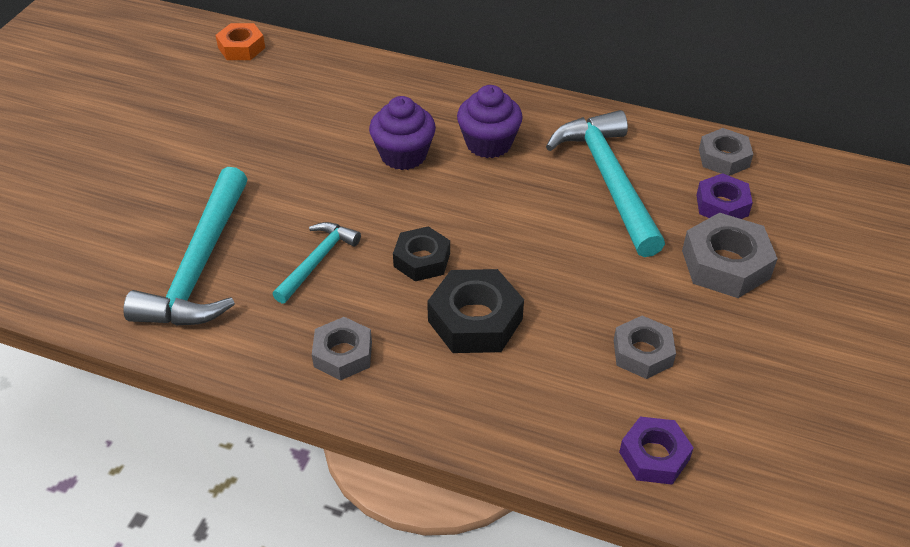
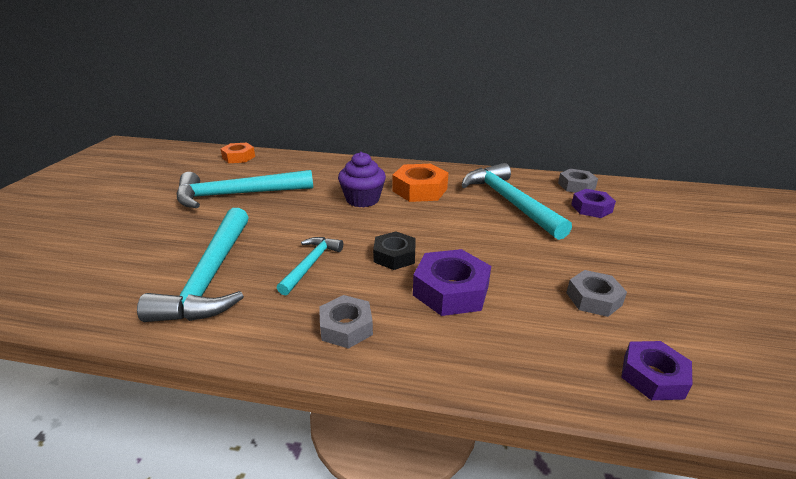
camera: 10 degrees left, 15 degrees down
(236, 128) = (237, 194): none -> turquoise hammer
(475, 320) = (451, 290): black nut -> purple nut
(488, 143) = (420, 190): purple cupcake -> orange nut
(725, 264) = (616, 239): grey nut -> none

